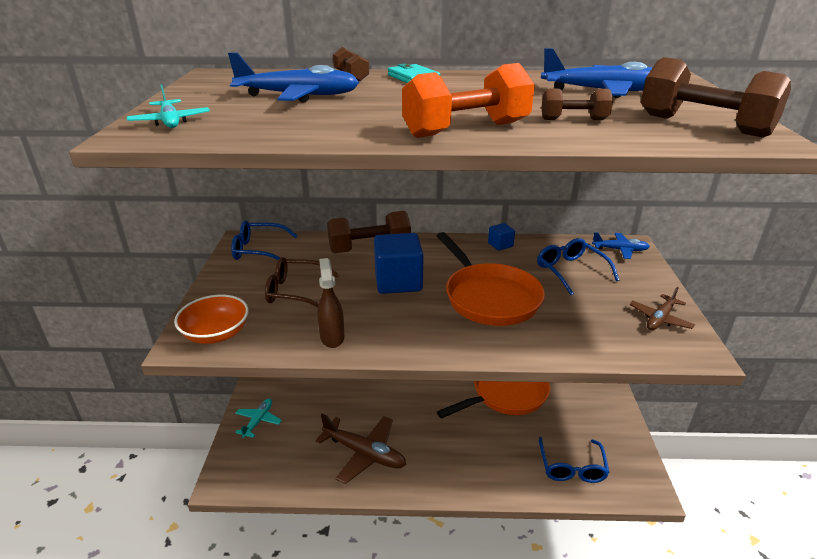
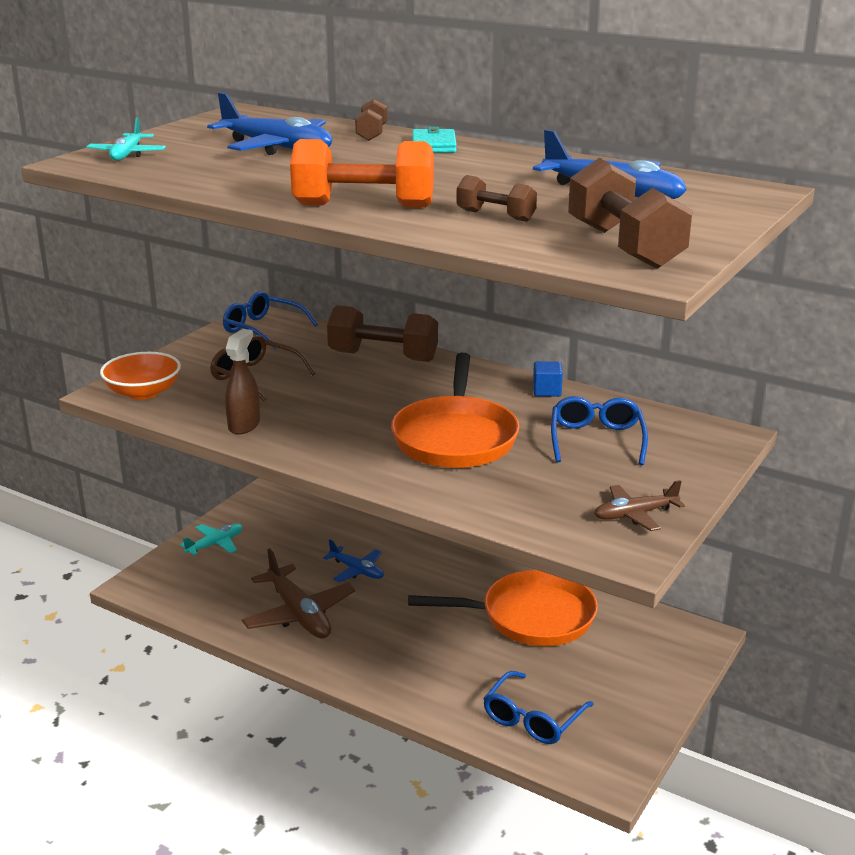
camera: 30 degrees right, 5 degrees down
(398, 281) = (373, 396): blue cube -> none
(620, 250) = (703, 436): blue plane -> blue plane (357, 570)

